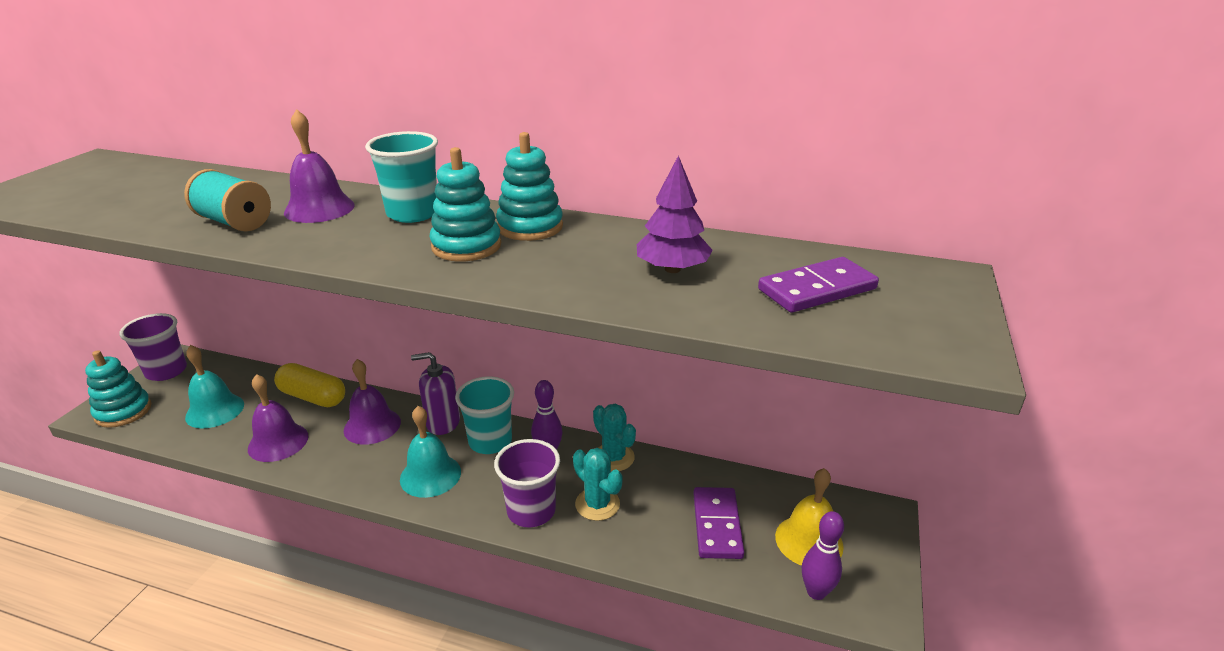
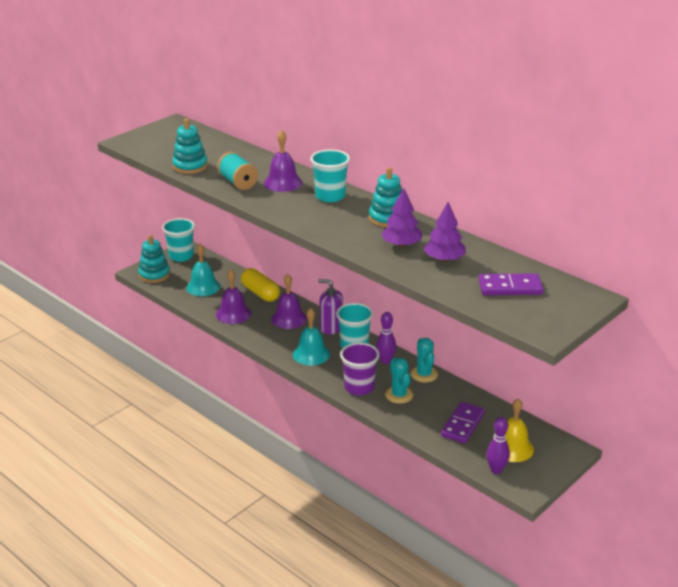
camera: 25 degrees right, 0 degrees up
(166, 371) = (181, 256): purple cup -> turquoise cup
(466, 246) = (347, 223): turquoise stacking toy -> turquoise stacking toy (190, 166)
(583, 261) = (401, 245): none -> purple tree

